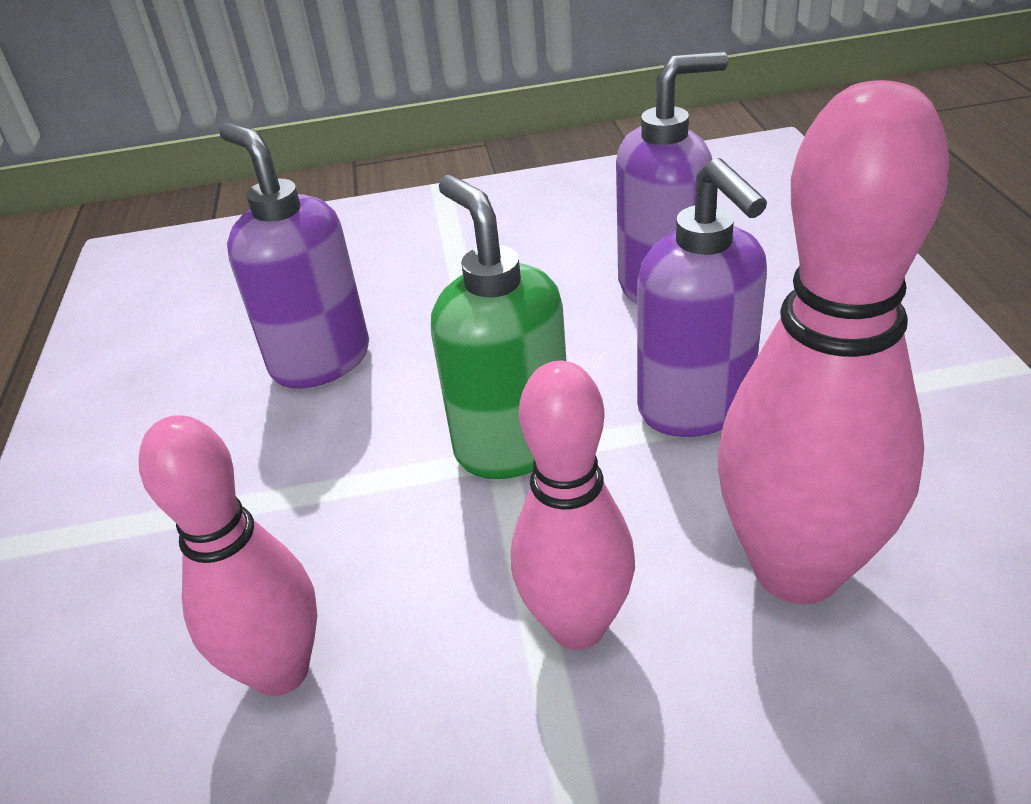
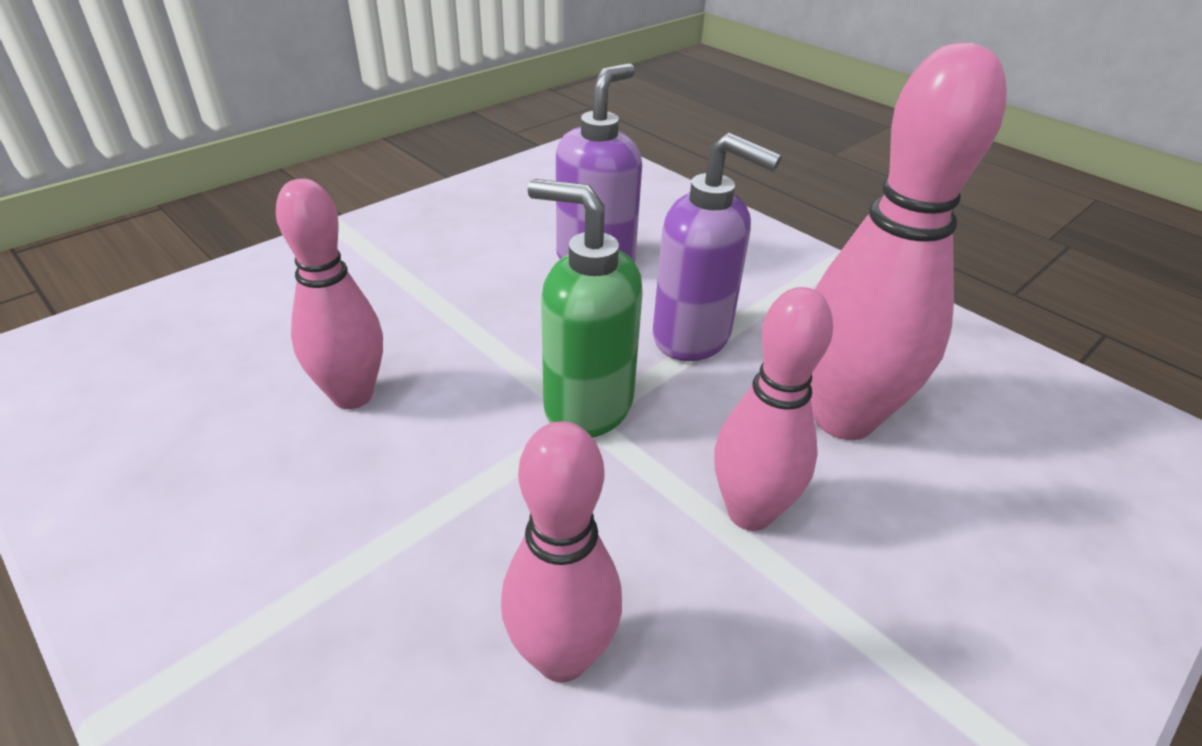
camera: 40 degrees left, 0 degrees up
(320, 360) = (352, 395): purple soap dispenser -> pink bowling pin

